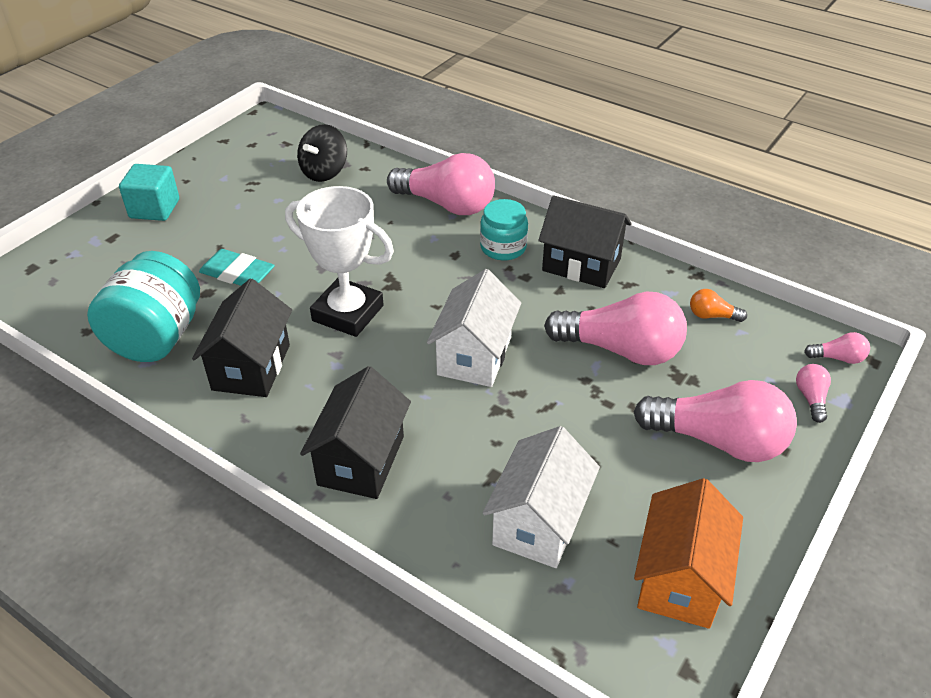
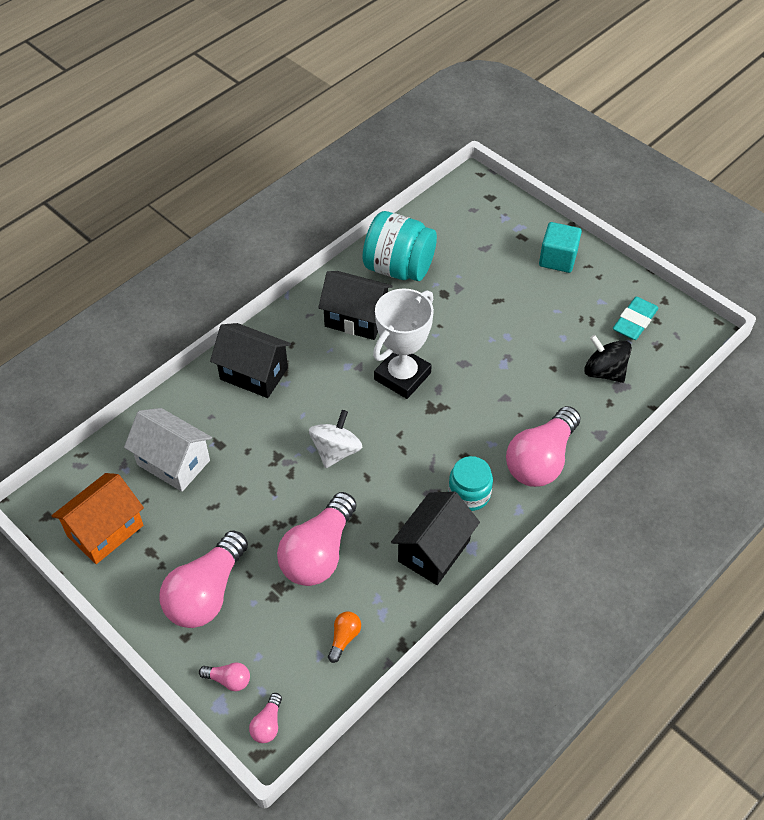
camera: 100 degrees right, 10 degrees up
(237, 273) = (463, 311): turquoise eraser -> turquoise eraser (634, 321)
(474, 356) = (336, 451): white house -> white spinning top
(680, 579) = (105, 531): orange house -> orange house turned 75 degrees counterclockwise

